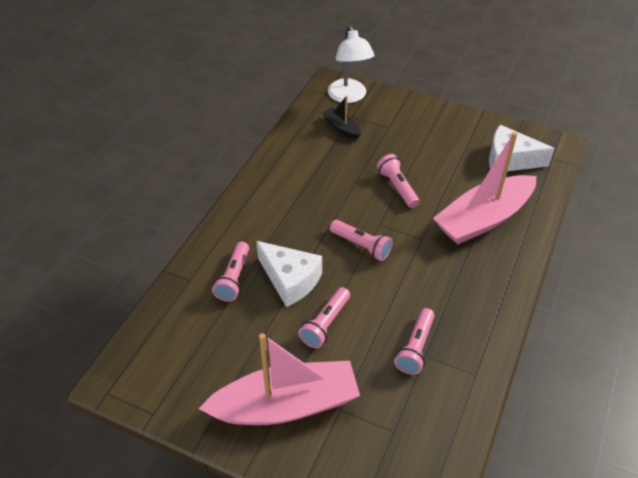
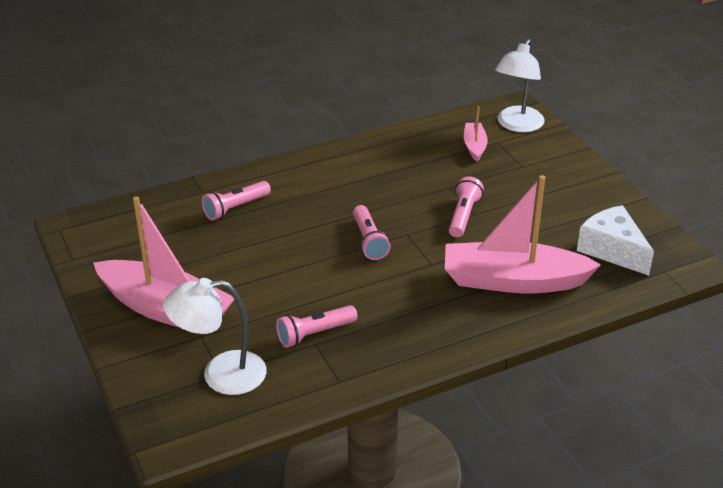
camera: 40 degrees right, 10 degrees down
(290, 280) = (277, 233): white cheese -> none
(325, 324) = (264, 276): pink flashlight -> none
(341, 128) = (474, 146): black boat -> pink boat
(393, 431) = (221, 374): none -> white lamp

